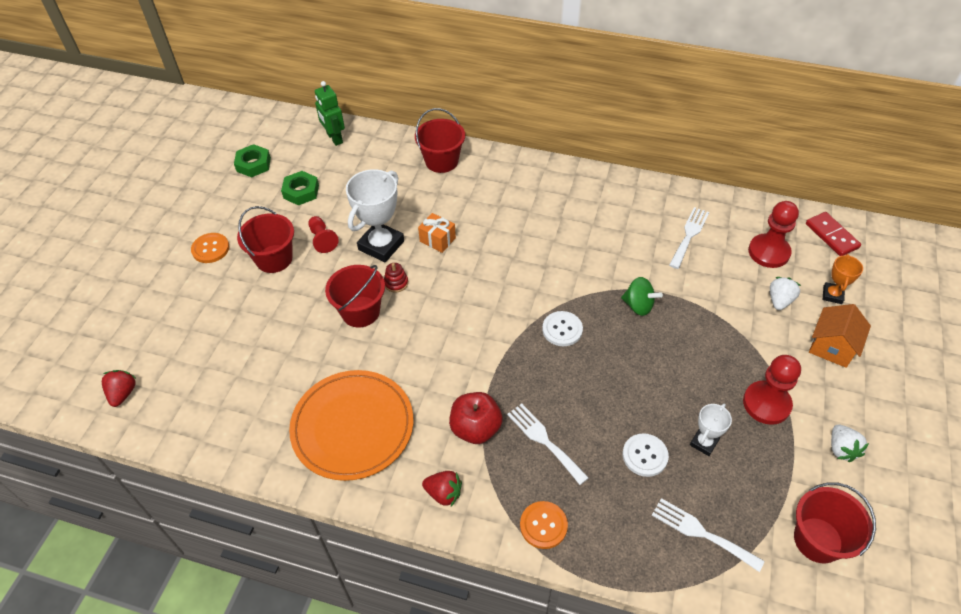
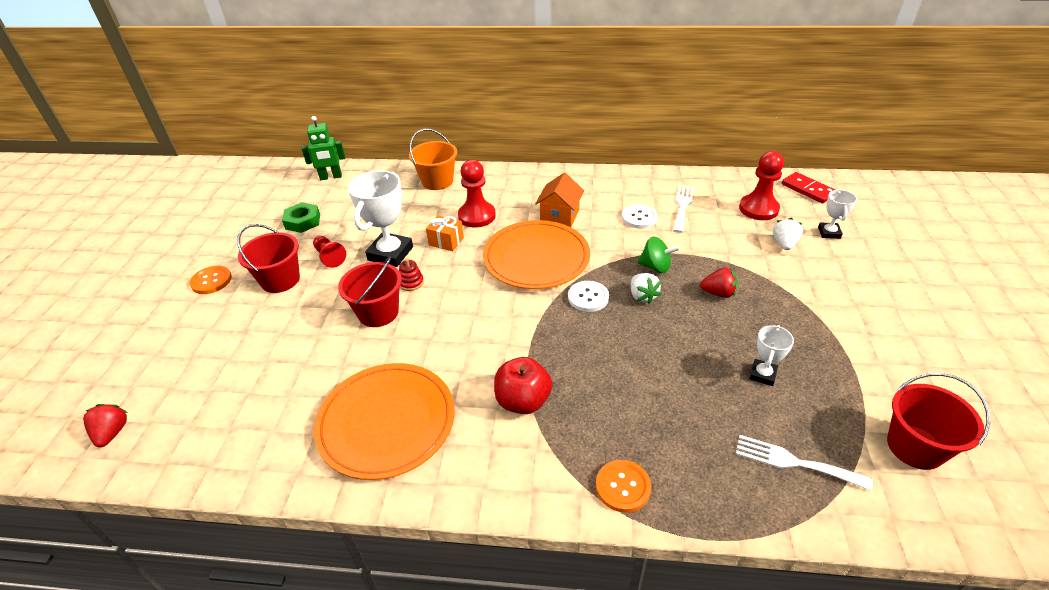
camera: 10 degrees left, 10 degrees down
(253, 164) = (252, 206): green nut -> none
(334, 138) = (331, 177): green robot -> green robot turned 60 degrees counterclockwise
(441, 161) = (437, 181): red bucket -> orange bucket
(444, 493) = (502, 473): red strawberry -> red strawberry (718, 293)
(522, 275) = (536, 258): none -> orange plate
(544, 440) = (599, 400): white fork -> none
(645, 455) = (708, 397): white button -> white button (639, 217)
(766, 404) = (809, 330): red pawn -> red pawn (477, 216)
(832, 295) = (829, 233): orange trophy -> white trophy
(832, 347) = (847, 273): orange house -> orange house (559, 216)
(841, 449) = (897, 357): white strawberry -> white strawberry (642, 296)

